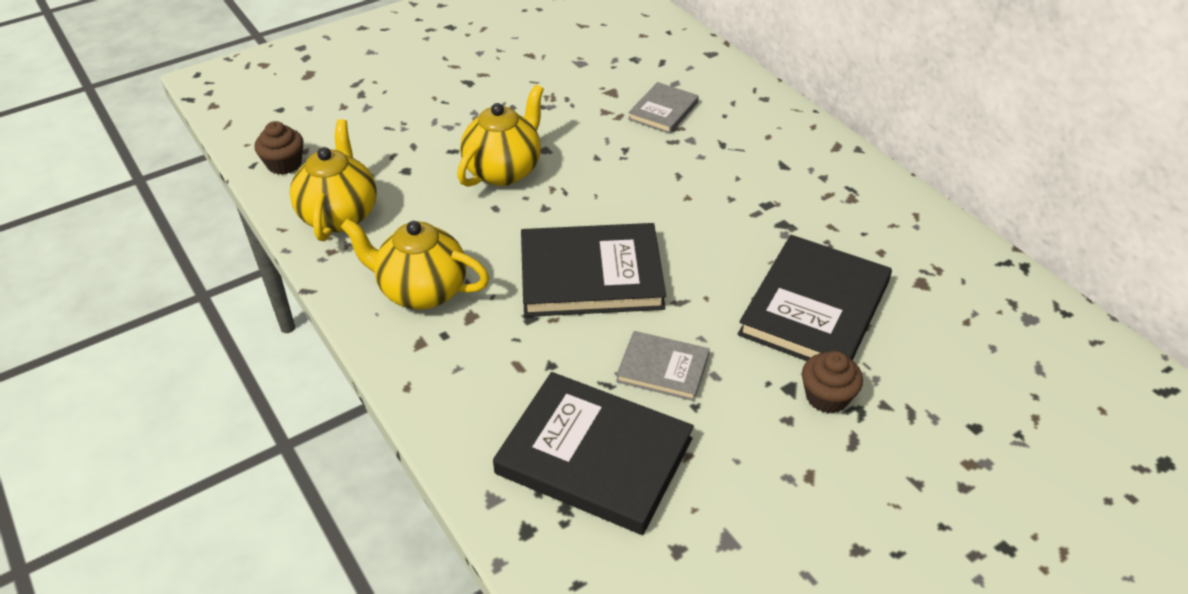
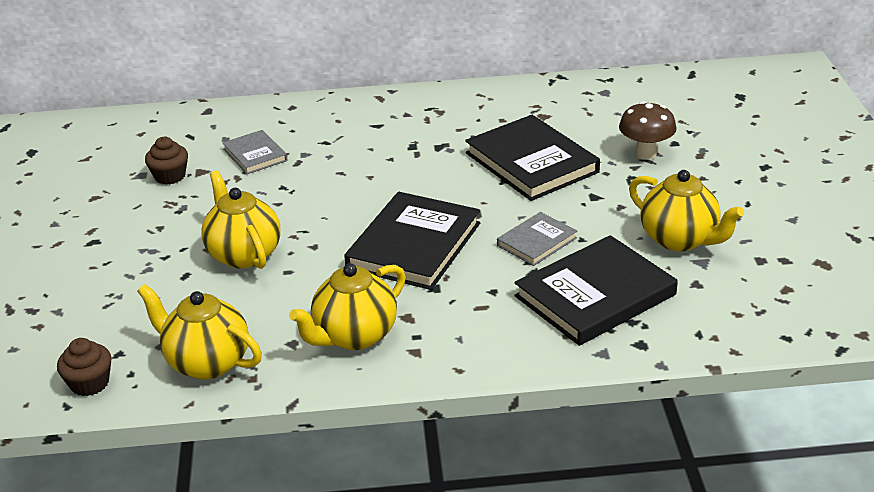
camera: 60 degrees left, 10 degrees down
(760, 503) = (680, 239): none -> yellow teapot
(827, 397) = (612, 185): brown cupcake -> brown cupcake (170, 176)
(923, 406) = (645, 154): none -> brown mushroom

